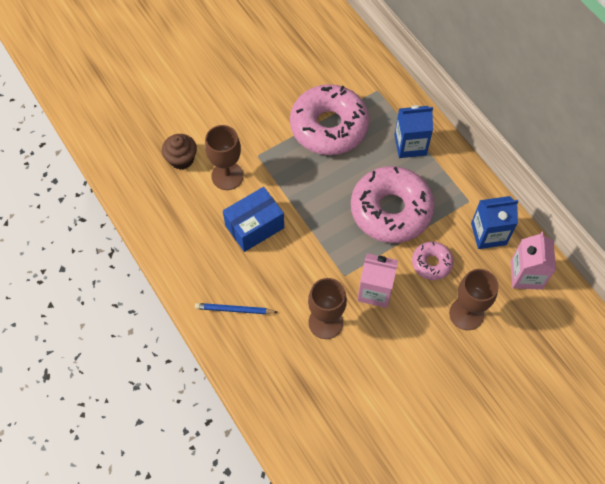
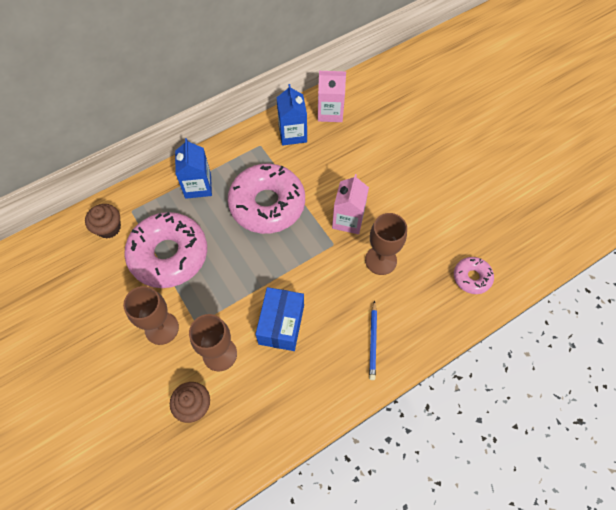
camera: 90 degrees left, 0 degrees up
(254, 226) = (281, 324): blue box -> blue box turned 45 degrees clockwise
(357, 74) = (109, 228): none -> brown cupcake
(431, 263) = (320, 176): pink donut -> pink donut (472, 277)
(466, 314) = (366, 154): brown goblet -> brown goblet (161, 328)

